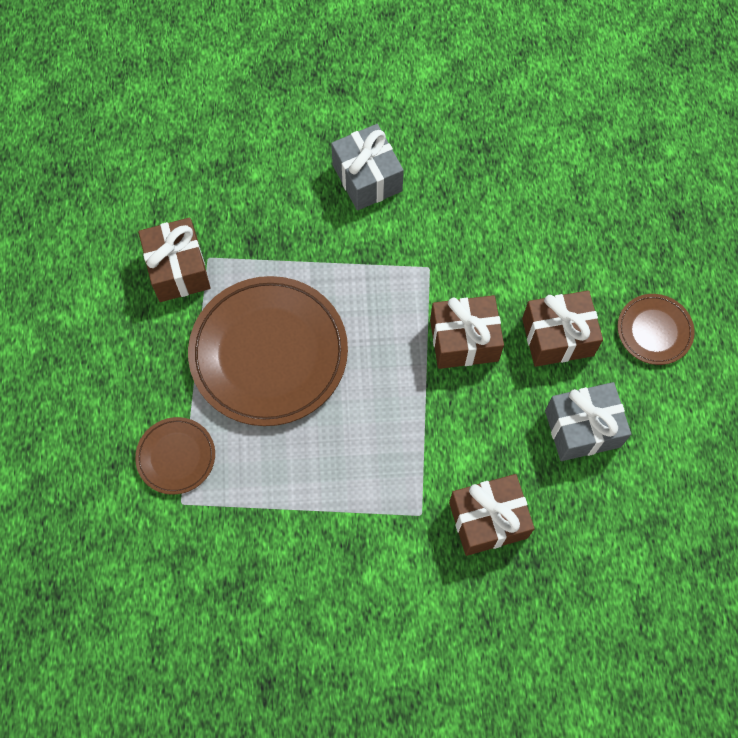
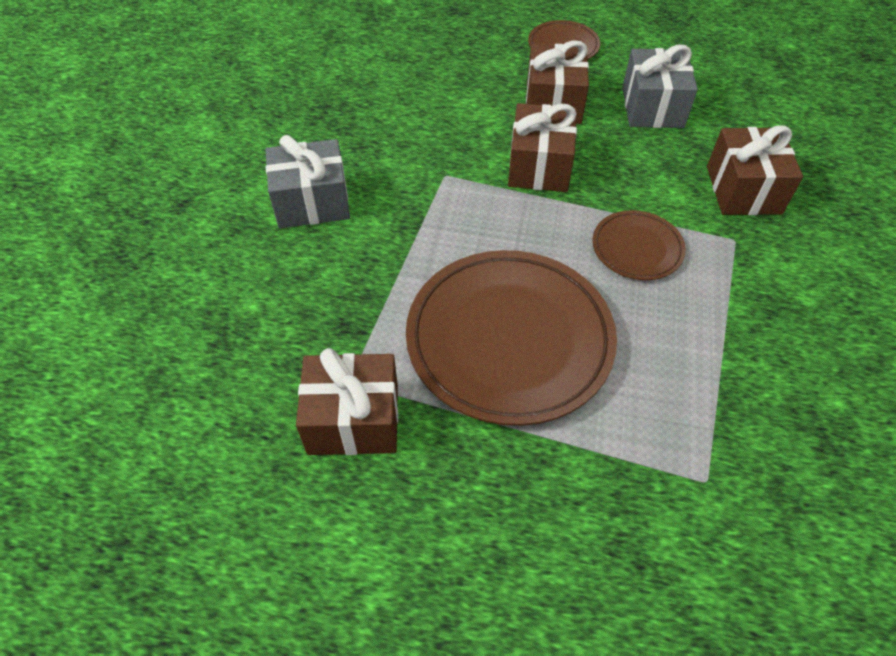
camera: 75 degrees left, 15 degrees down
(176, 457) = (637, 475): brown plate -> brown plate (637, 248)

